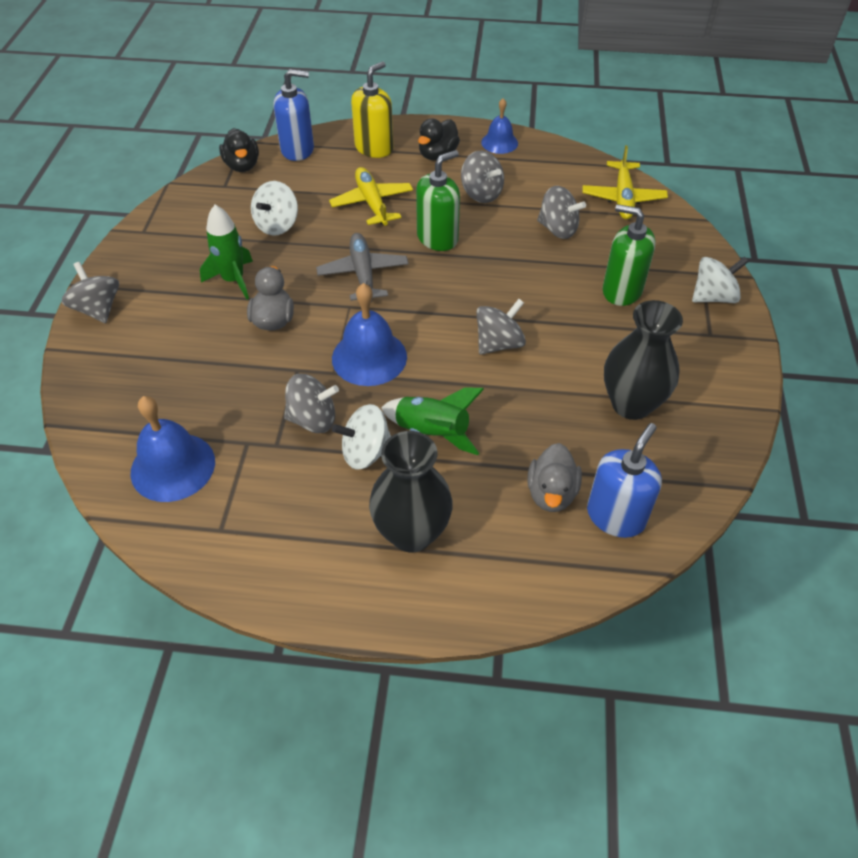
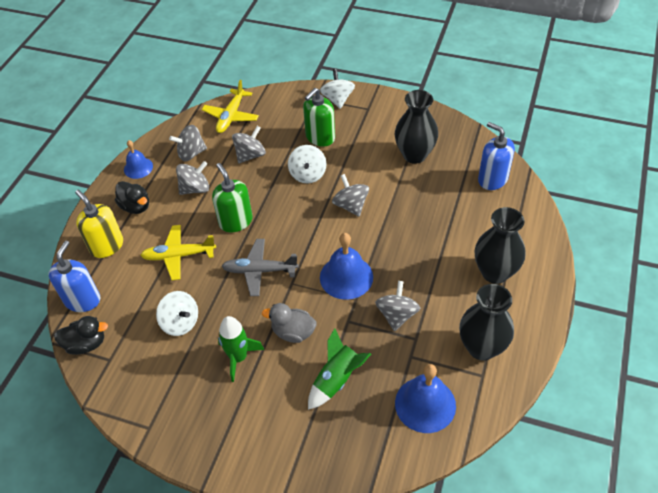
camera: 75 degrees left, 0 degrees up
(98, 309) = (243, 463): grey spinning top -> grey spinning top (191, 153)
(268, 525) = (481, 347): none -> black vase
(366, 452) = (430, 288): white spinning top -> white spinning top (308, 174)
(432, 432) = (419, 251): green rocket -> green rocket (337, 380)
(551, 493) = (474, 203): grey duck -> none
(623, 198) = (231, 116): yellow plane -> yellow plane turned 90 degrees clockwise

